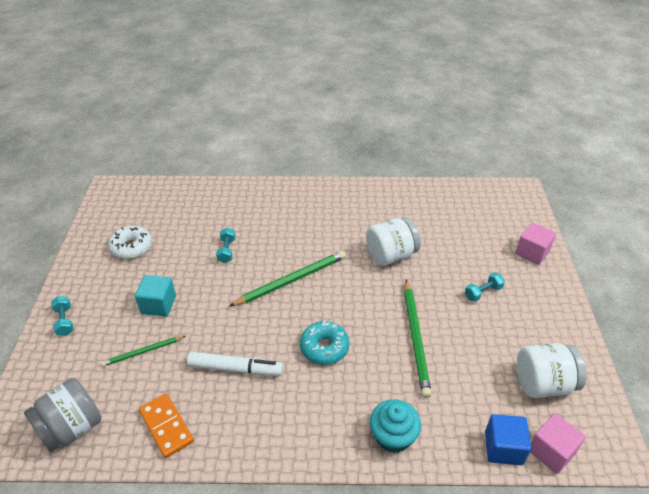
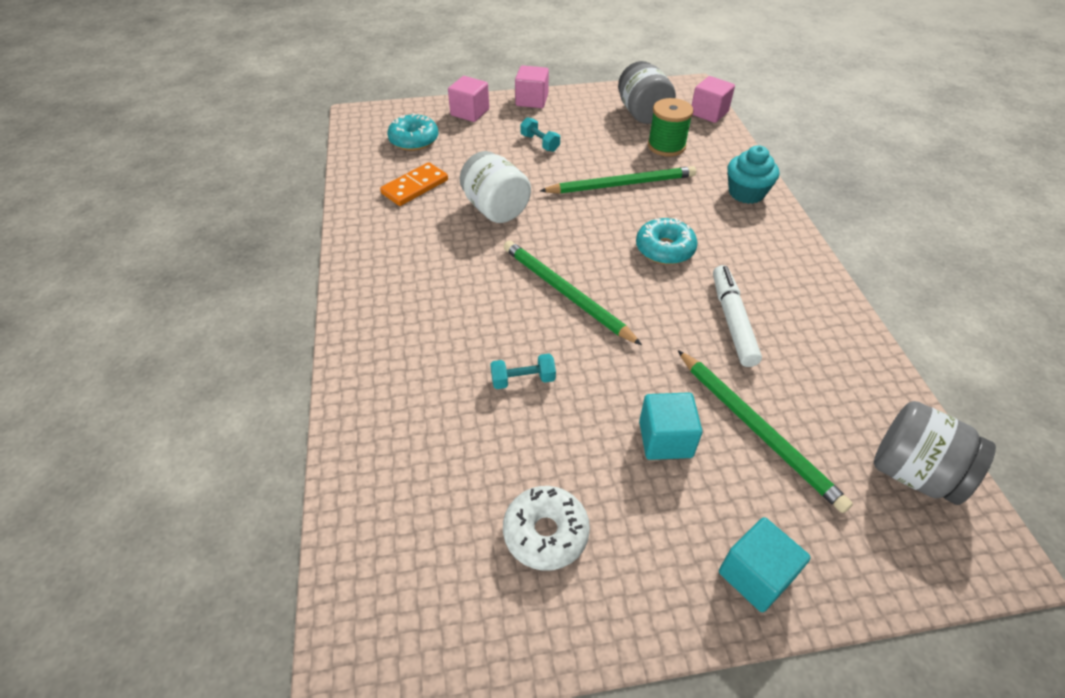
camera: 100 degrees left, 5 degrees up
(65, 321) = (755, 575): turquoise dumbbell -> turquoise cube
(143, 352) = (757, 430): green pencil -> green pencil, size x1.74
(166, 426) = (845, 367): orange domino -> orange domino (415, 187)
(479, 389) = (666, 146): none -> green spool
(486, 218) = (414, 140): none -> turquoise donut
(503, 448) = (720, 134): blue cube -> none
(543, 384) = (642, 113): white jar -> grey jar
(559, 297) = (532, 100): none -> pink cube

